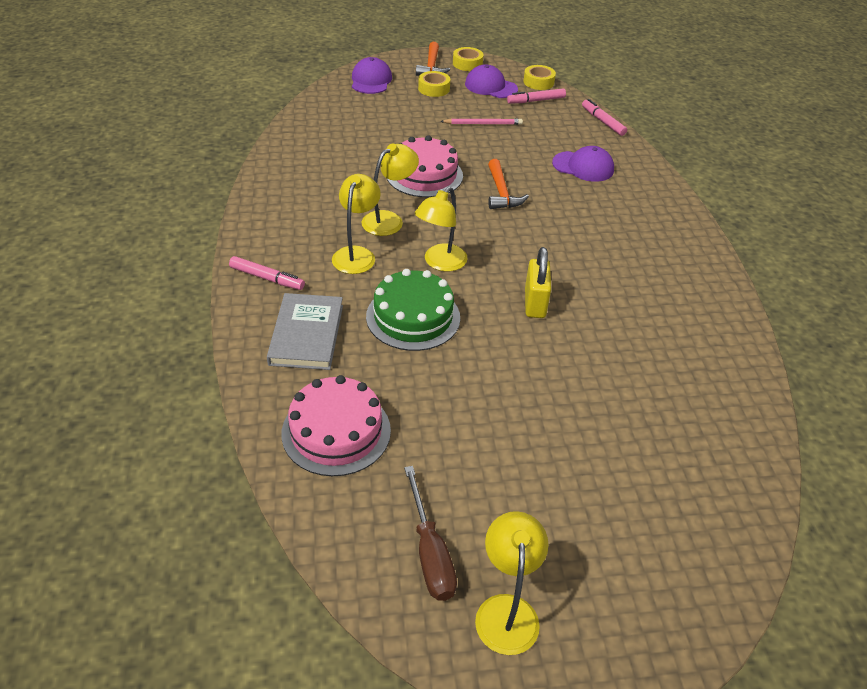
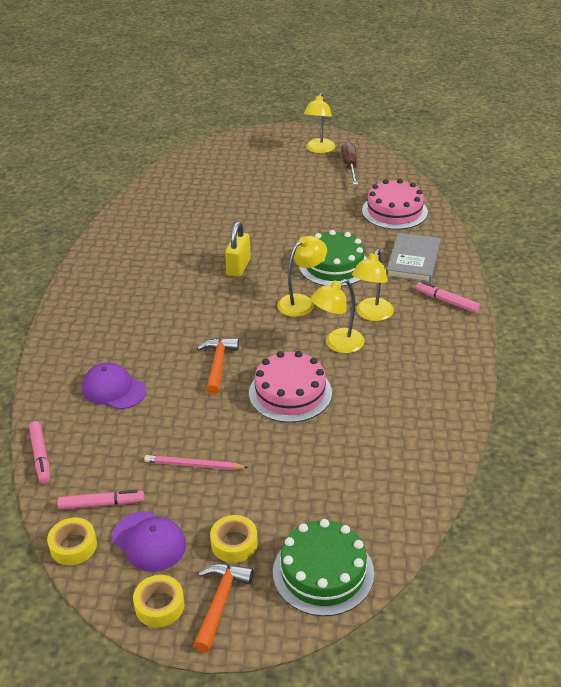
camera: 165 degrees left, 5 degrees down
(371, 80) = (323, 572): purple cap -> green cake

